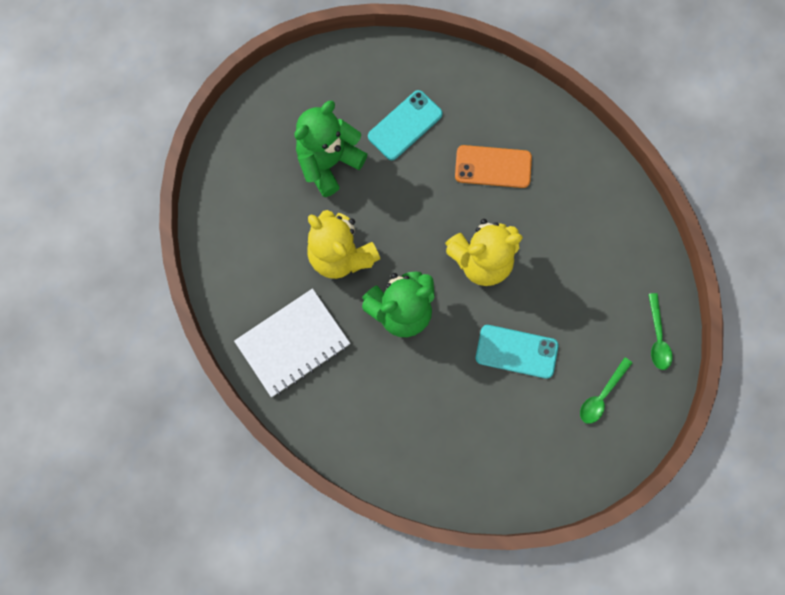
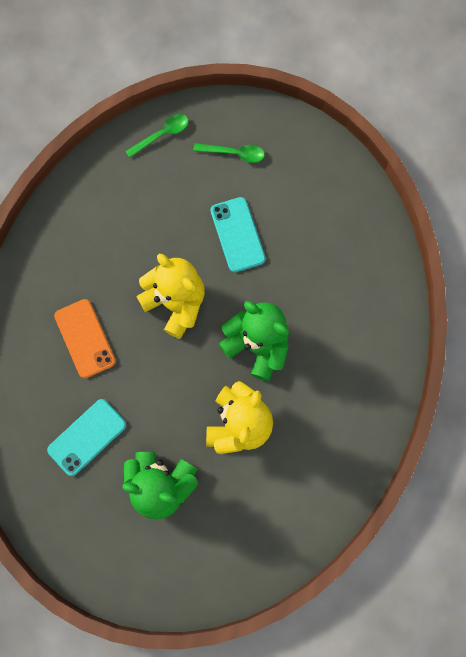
camera: 120 degrees left, 0 degrees up
(293, 343) = (339, 418): white notebook -> none
(405, 125) = (87, 437): turquoise phone -> turquoise phone turned 60 degrees counterclockwise

